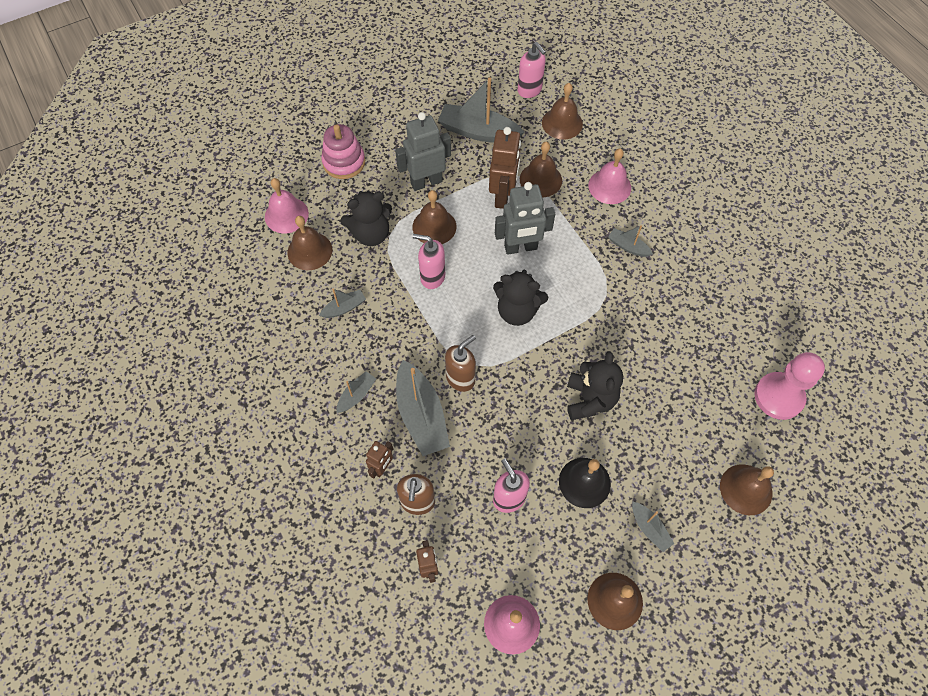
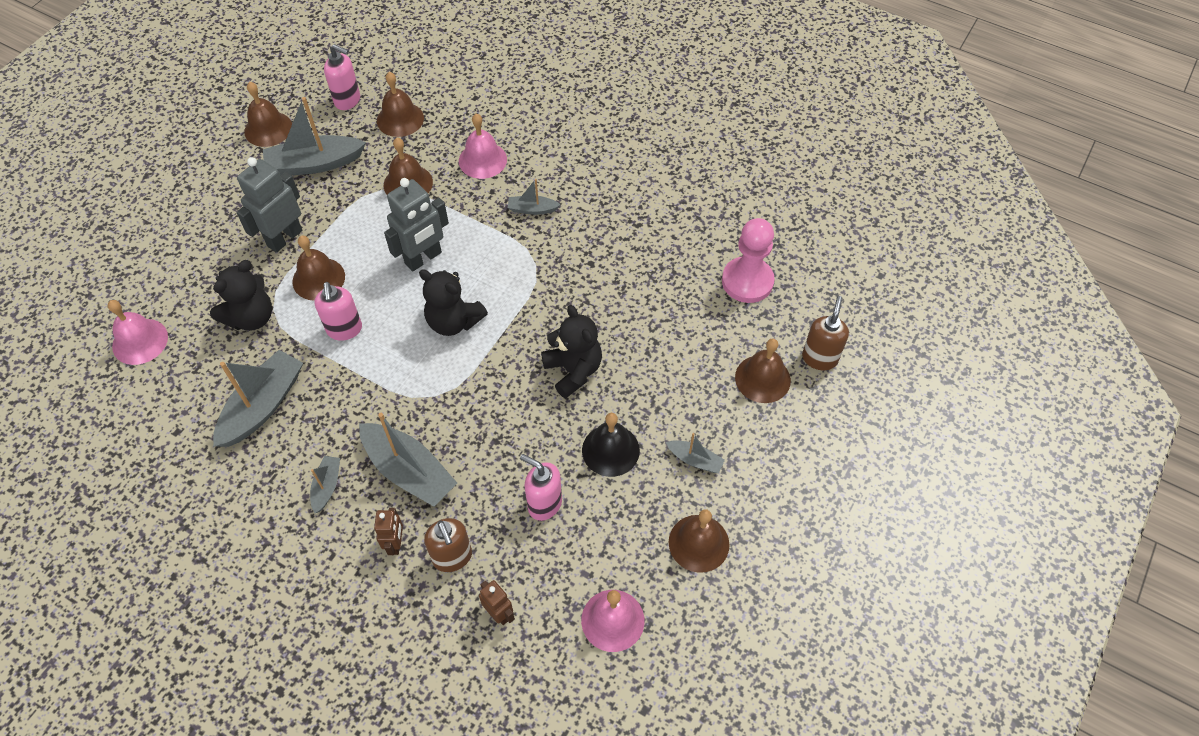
camera: 30 degrees left, 5 degrees down
(309, 251) = (189, 366): brown bell -> brown bell (268, 129)
(344, 162) = (178, 258): pink stacking toy -> none
(344, 308) = (263, 406): grey boat -> grey boat, size x1.98
(432, 277) = (344, 330): pink soap dispenser -> pink soap dispenser turned 90 degrees counterclockwise
(460, 378) = (431, 415): brown soap dispenser -> brown soap dispenser (819, 358)
(503, 196) = (376, 216): brown robot -> none
(517, 311) = (453, 321): black teddy bear -> black teddy bear turned 45 degrees clockwise

